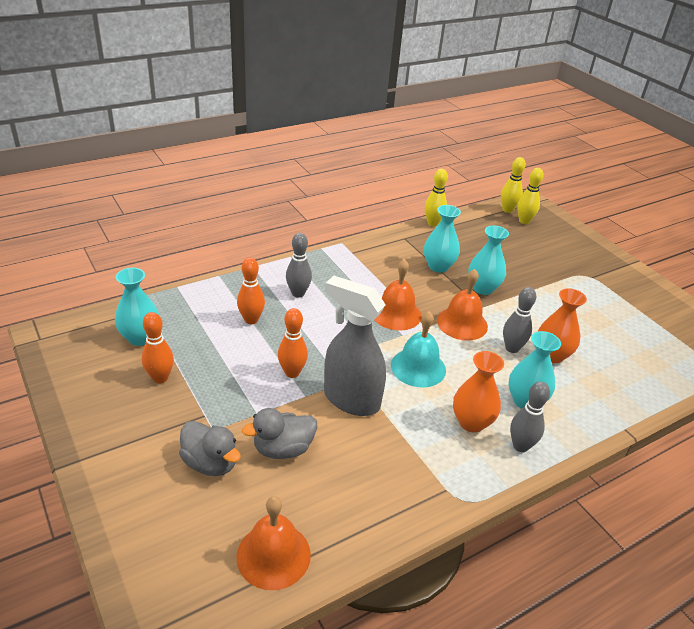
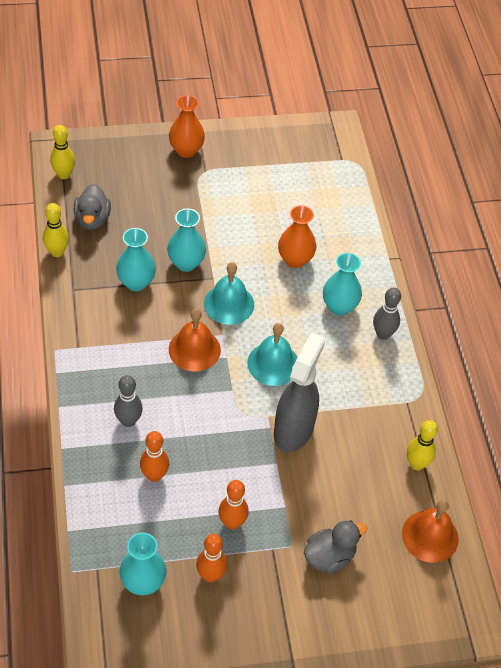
camera: 70 degrees left, 15 degrees up
(283, 449) = (332, 499): grey duck -> grey duck (92, 219)
(292, 372) = (243, 463): orange bowling pin -> orange bowling pin (232, 523)
(351, 399) = (293, 430): grey spray bottle -> grey spray bottle turned 150 degrees clockwise
(462, 323) = (229, 304): orange bell -> turquoise bell
(471, 422) = (349, 355): orange vase -> orange vase (186, 150)
(512, 348) = (276, 283): grey bowling pin -> none
(524, 221) = (91, 172): yellow bowling pin -> yellow bowling pin (416, 464)

